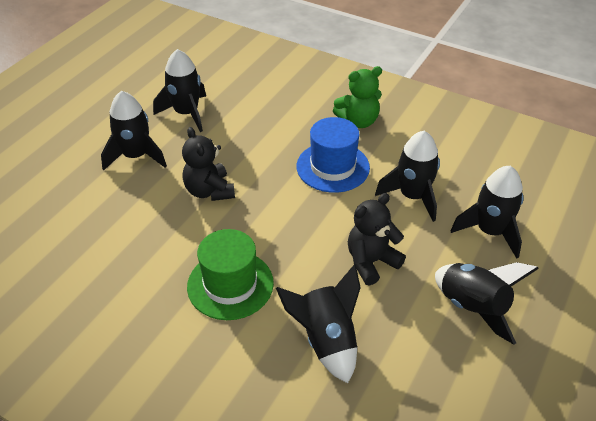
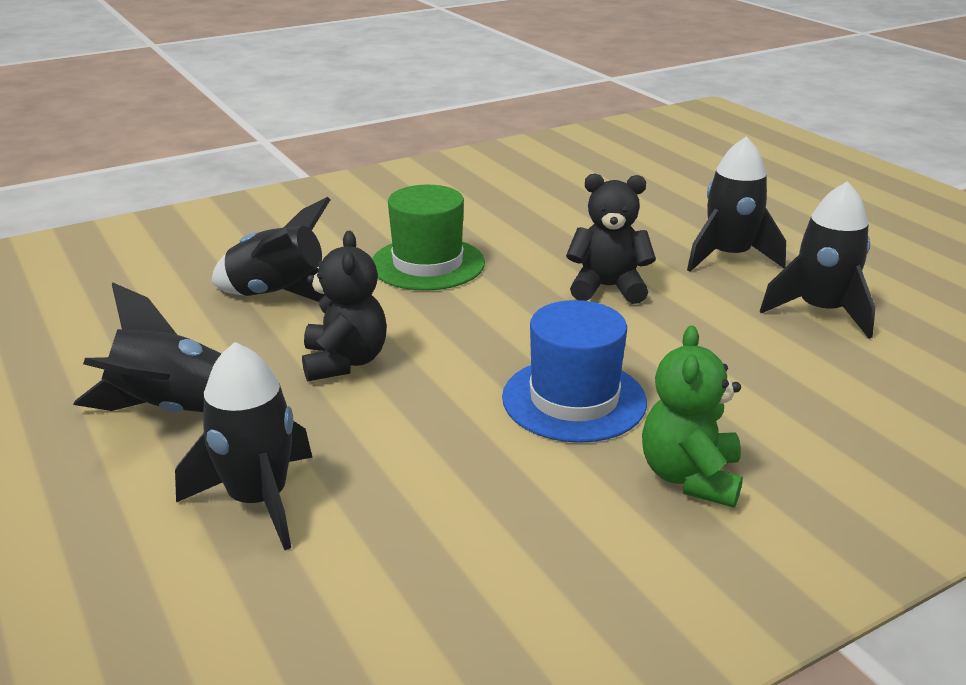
camera: 120 degrees right, 15 degrees down
(412, 196) = (425, 453): black rocket -> none

